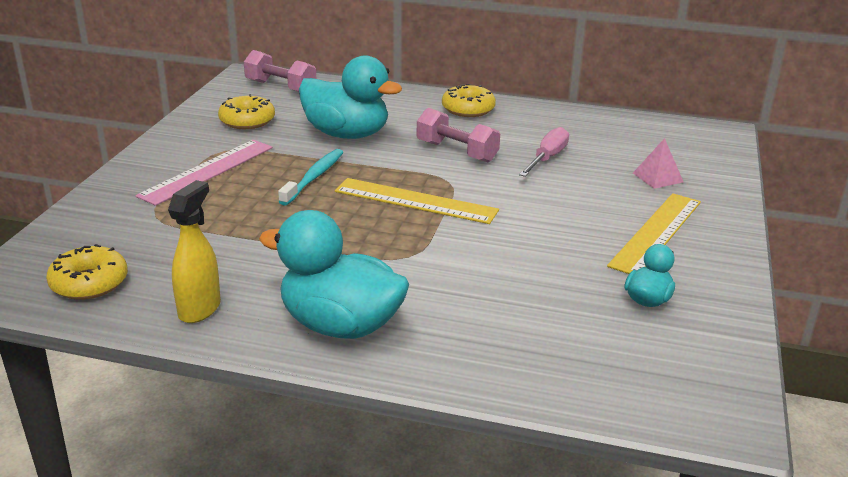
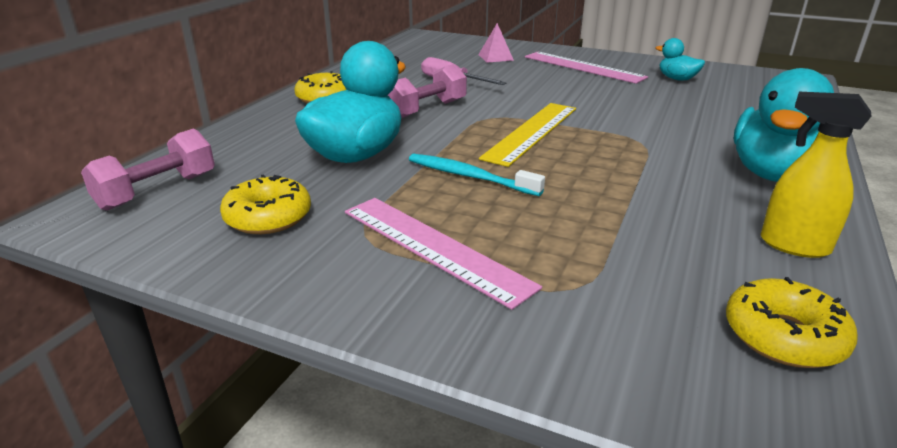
camera: 80 degrees left, 0 degrees up
(656, 233) = (583, 67): yellow ruler -> pink ruler

